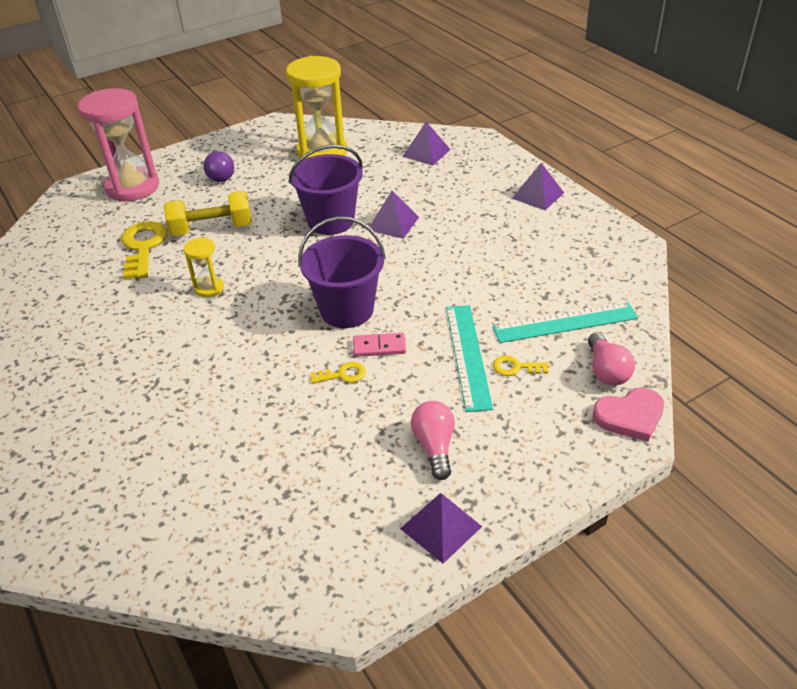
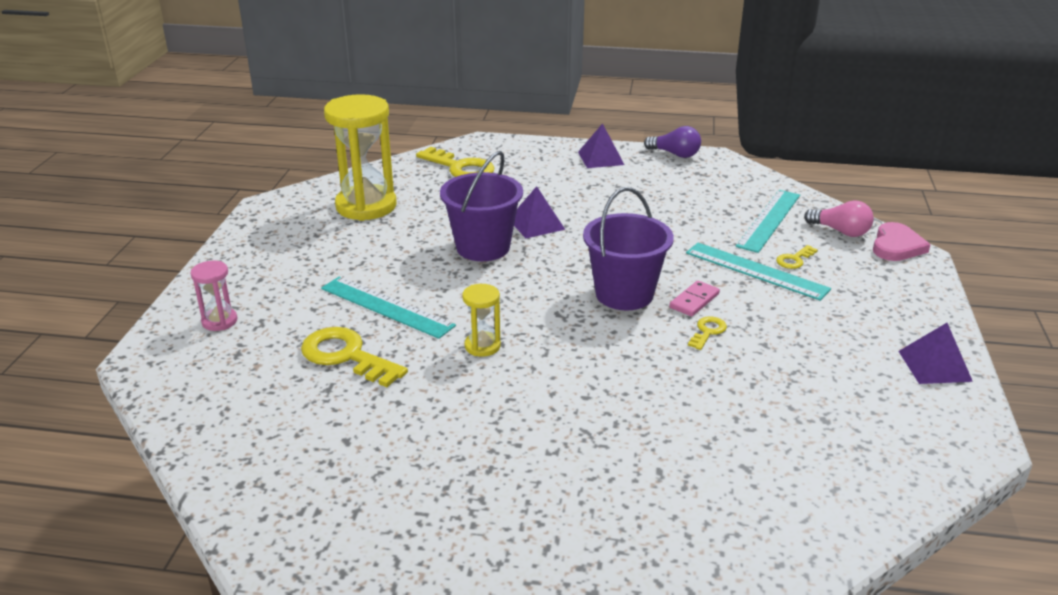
camera: 50 degrees left, 10 degrees down
(132, 187) = (219, 321): pink hourglass -> pink hourglass, size x0.48
(212, 229) = (386, 307): yellow dumbbell -> turquoise ruler
(220, 175) = (300, 266): purple light bulb -> purple light bulb (675, 154)
(426, 153) = (460, 168): purple pyramid -> yellow key
(434, 446) = (844, 330): pink light bulb -> none

